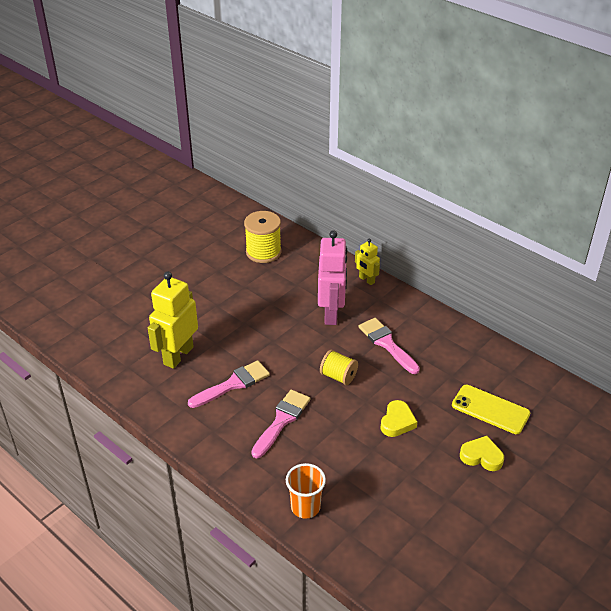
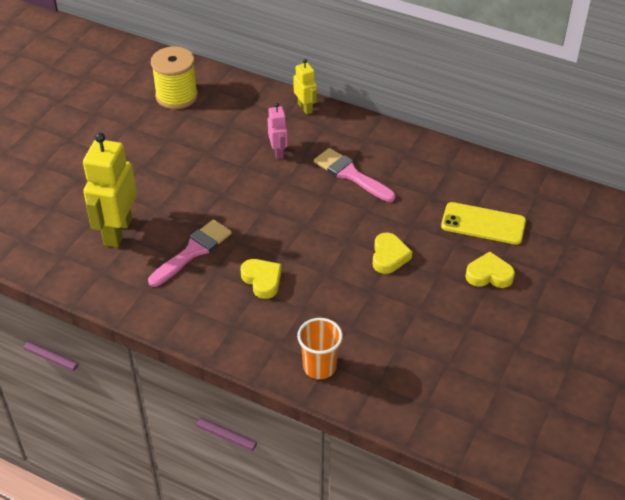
camera: 15 degrees left, 5 degrees up
(282, 420) = (262, 280): pink brush -> yellow heart
(331, 313) = (278, 152): pink robot -> pink robot, size x0.52
(338, 376) = (309, 220): yellow spool -> none
(366, 280) = (305, 108): yellow robot -> yellow robot turned 150 degrees counterclockwise

